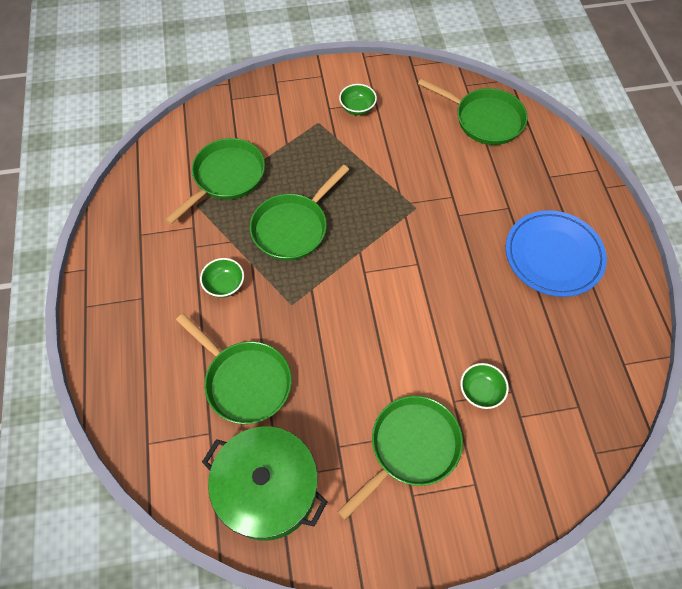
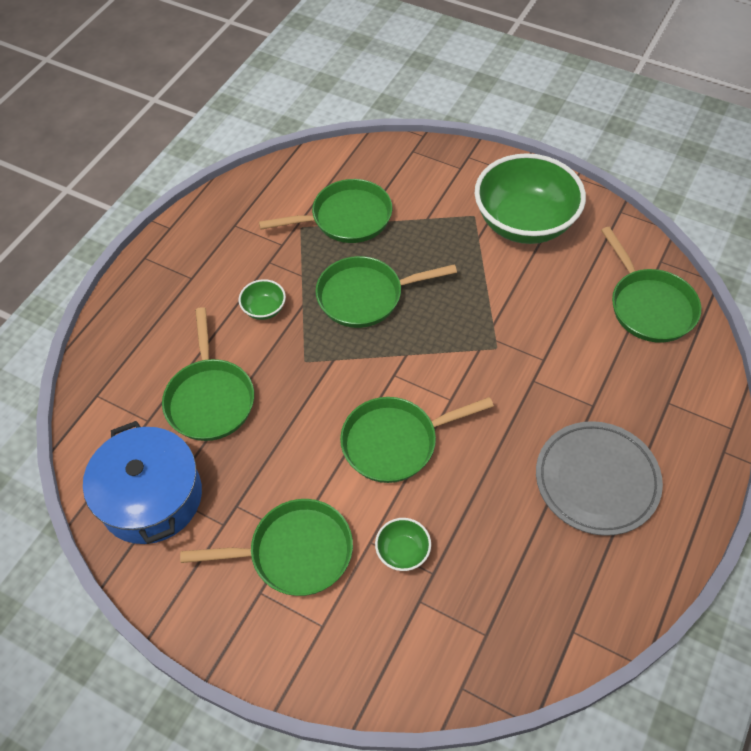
camera: 40 degrees right, 5 degrees down
(268, 489) = (151, 497): green pot -> blue pot
(357, 108) = (524, 223): green bowl -> green bowl, size x2.42
(408, 319) = (395, 442): none -> green pan
(553, 256) = (596, 480): blue plate -> grey plate

